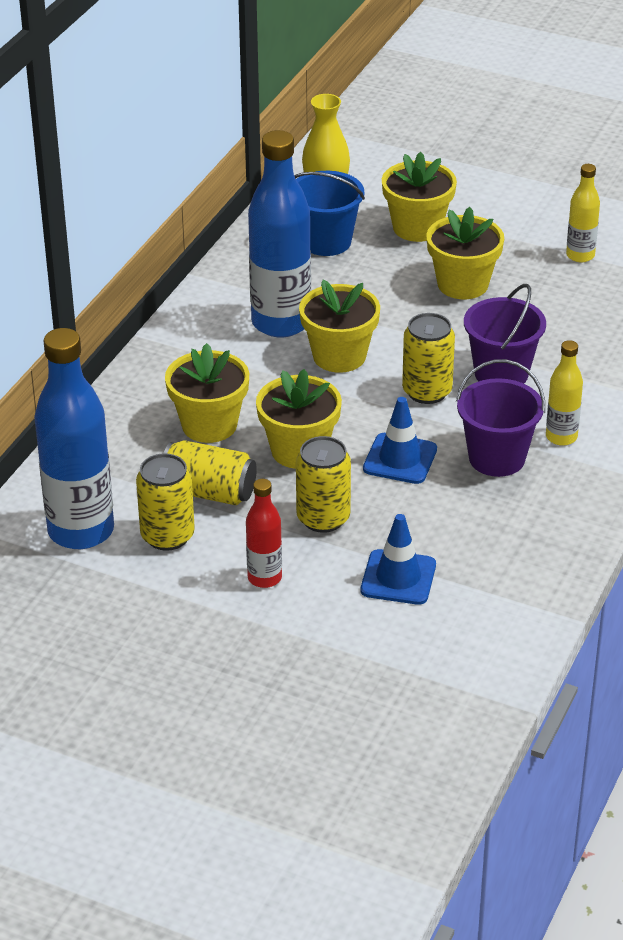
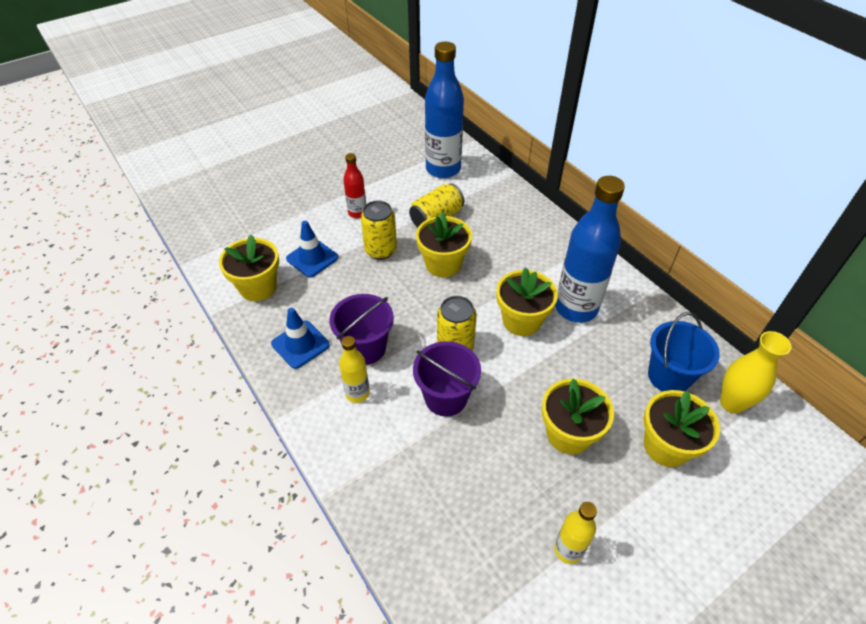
camera: 120 degrees right, 10 degrees up
(167, 536) = (416, 193): yellow can -> none
(209, 425) = (492, 238): yellow flower pot -> yellow flower pot (258, 287)
(400, 459) = (401, 302): blue traffic cone -> blue traffic cone (300, 344)

